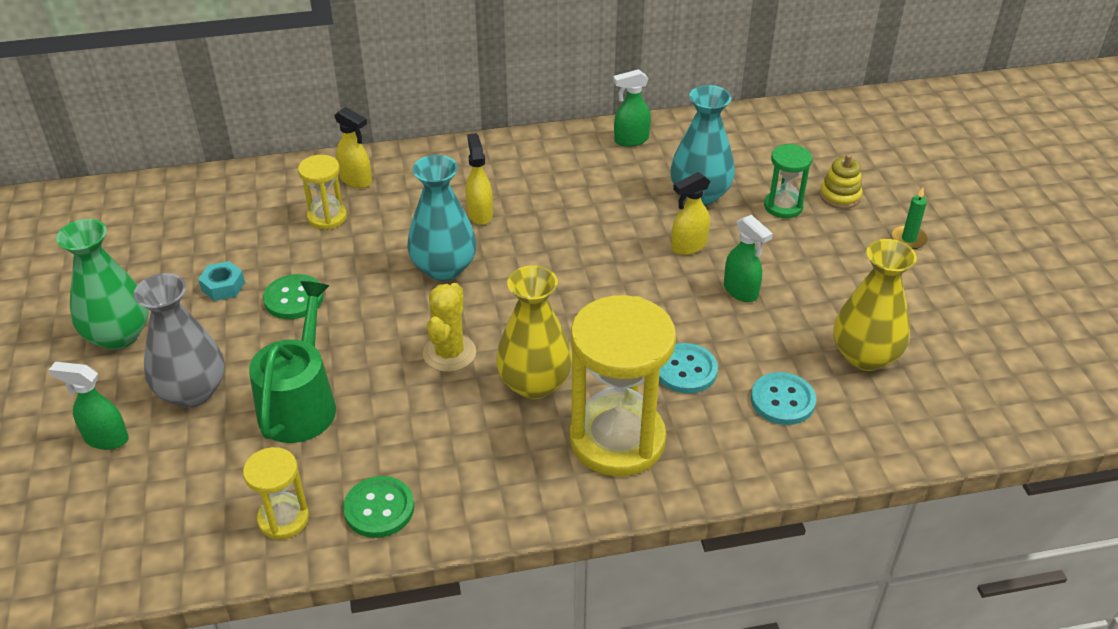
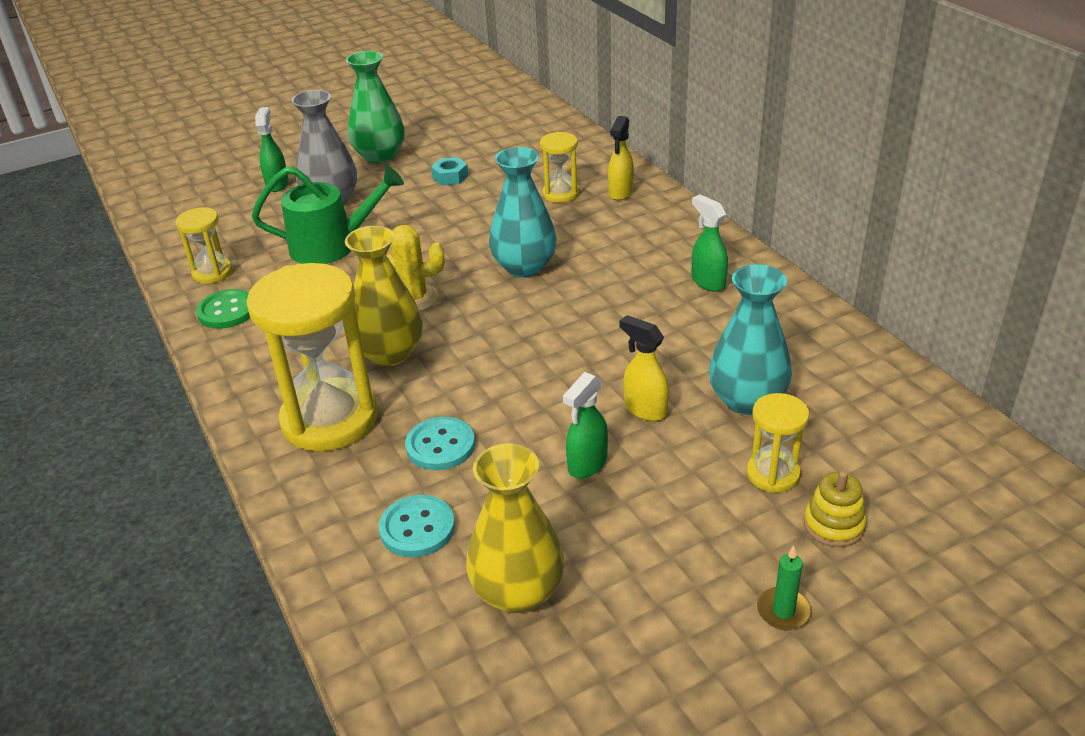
camera: 75 degrees right, 5 degrees down
(294, 299) = (449, 209): green button -> none
(480, 214) = (615, 266): yellow spray bottle -> none
(630, 140) = (813, 329): green spray bottle -> green spray bottle (707, 282)
(783, 206) = (773, 474): green hourglass -> yellow hourglass

